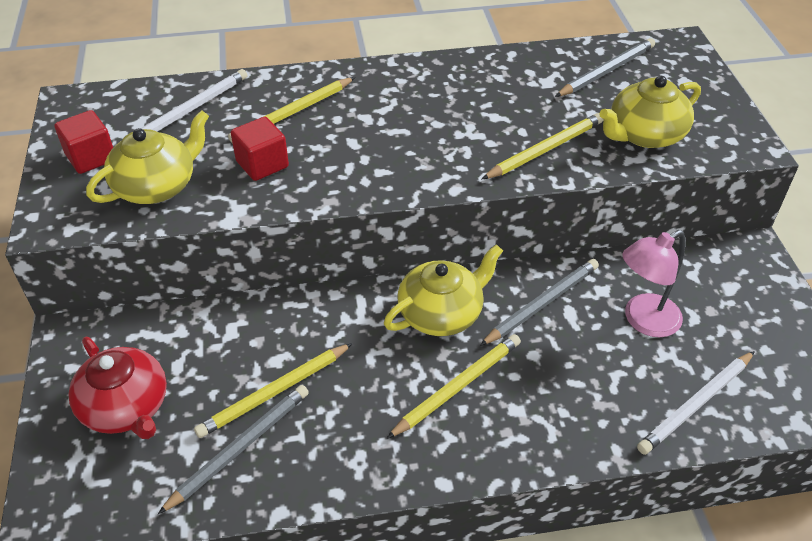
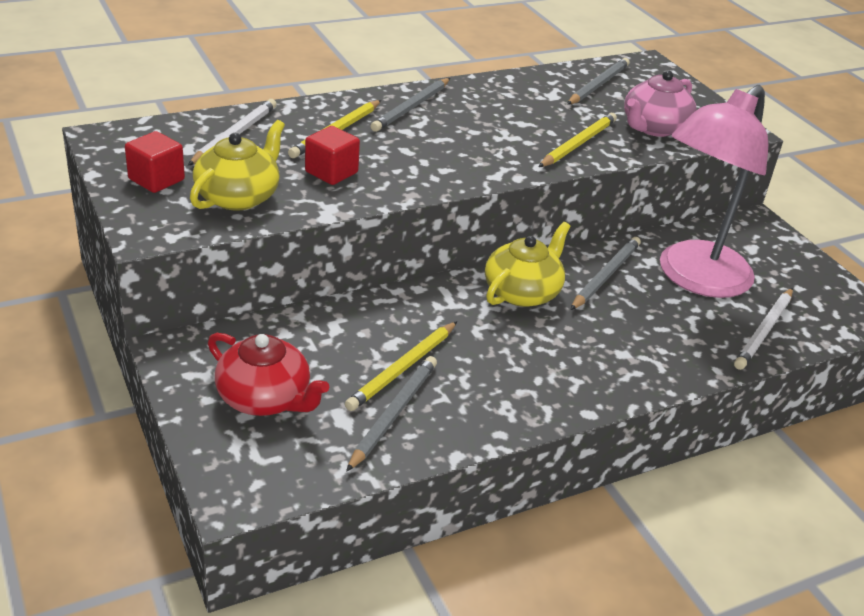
camera: 20 degrees left, 10 degrees down
(386, 87) = (412, 107): none -> grey pencil
(457, 387) = (564, 343): yellow pencil -> none
(643, 321) = (694, 279): pink lamp -> pink lamp, size x1.87
(644, 135) = (654, 128): yellow teapot -> pink teapot

